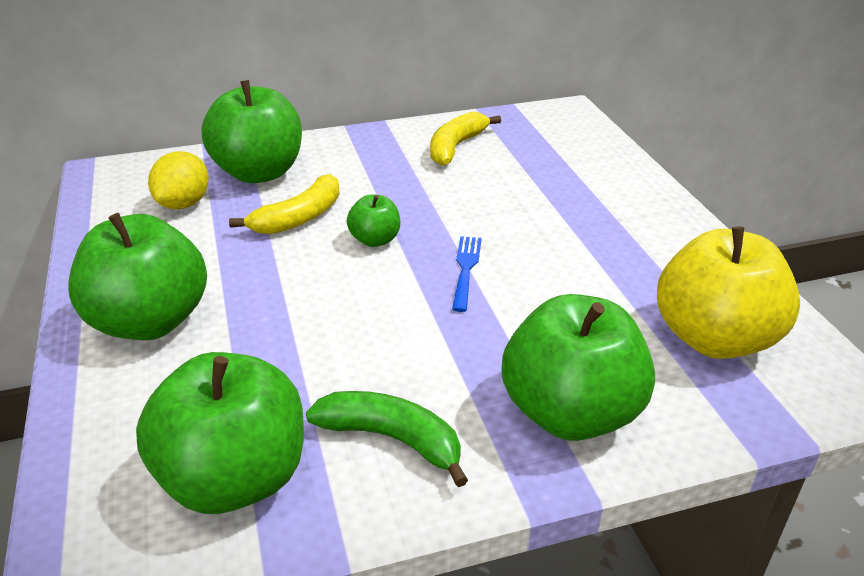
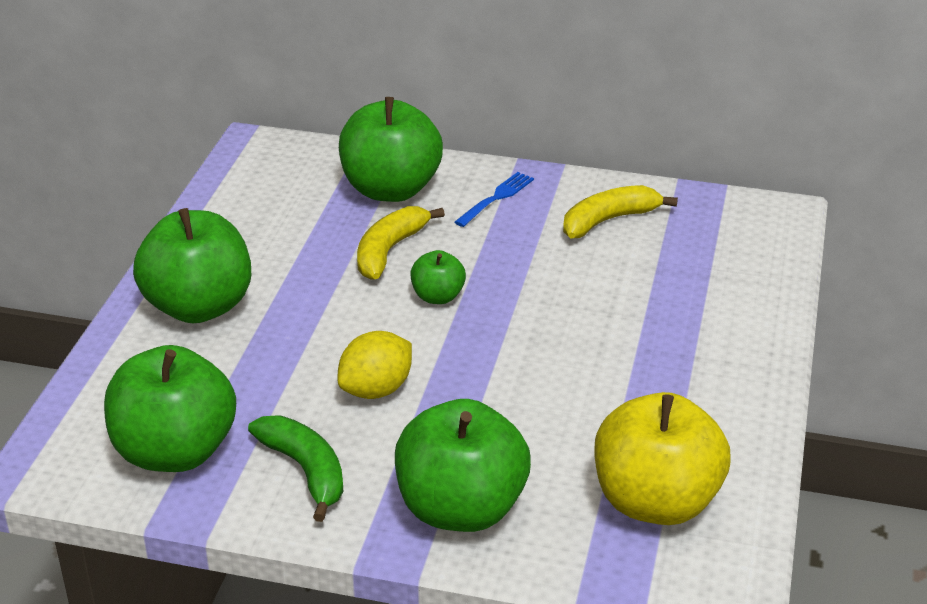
camera: 30 degrees right, 0 degrees up
(184, 204) = (301, 202): yellow lemon -> yellow lemon (376, 389)
(299, 218) = (389, 250): yellow banana -> yellow banana turned 135 degrees clockwise
(466, 270) = (493, 355): blue fork -> blue fork (496, 198)

